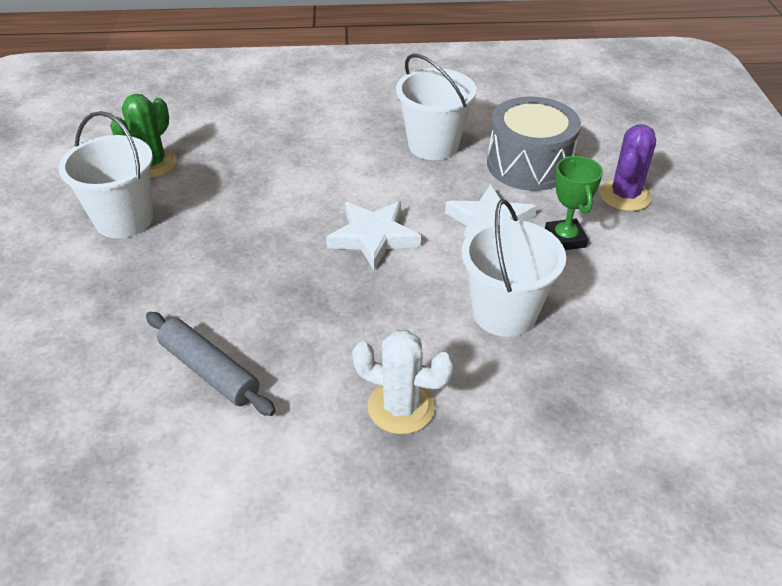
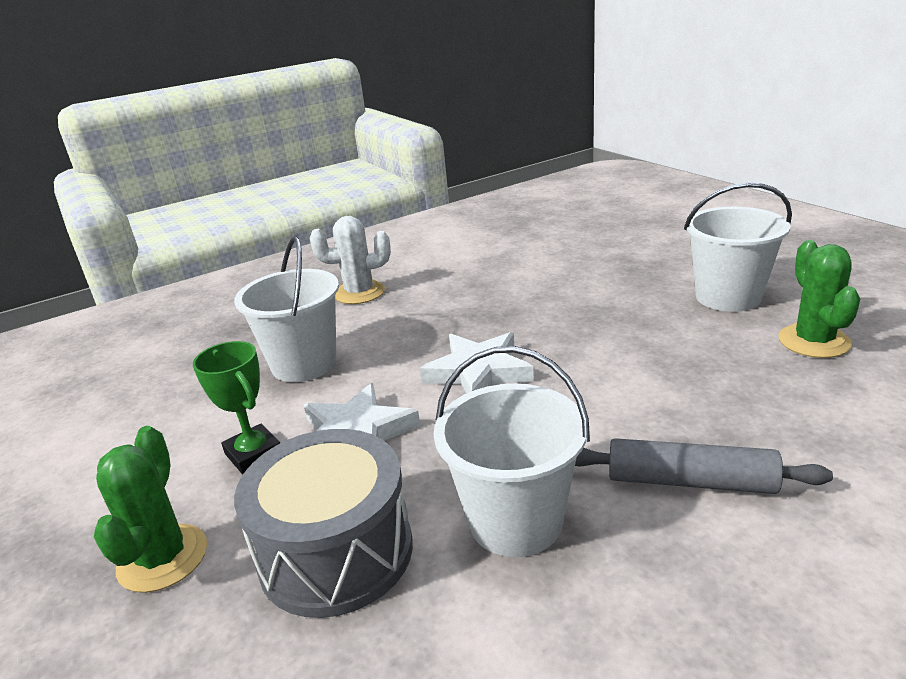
camera: 155 degrees right, 15 degrees down
(209, 371) = (507, 264): grey rolling pin -> grey rolling pin (690, 481)
(624, 195) = (163, 558): purple cactus -> green cactus

